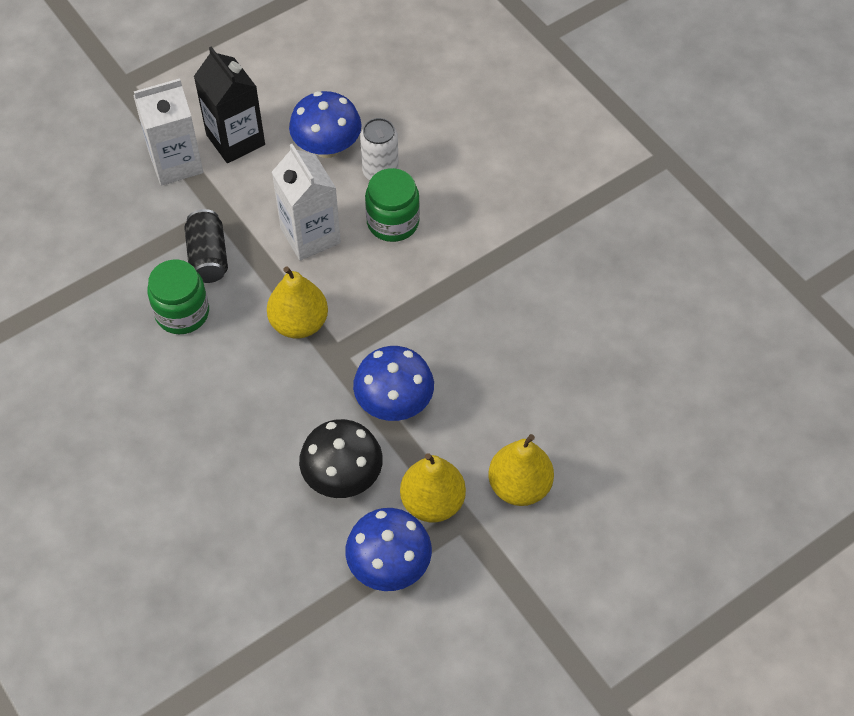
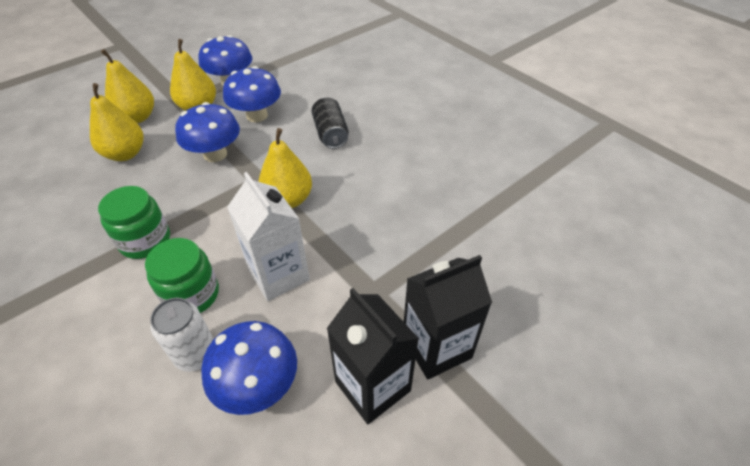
camera: 175 degrees right, 10 degrees down
(176, 163) = (436, 347): white carton -> black carton
(182, 313) = (389, 201): green jar -> green jar (145, 241)
(208, 257) = (377, 247): black can -> black can (331, 134)
(342, 476) = (257, 115): black mushroom -> blue mushroom
(513, 412) = (125, 154): none -> yellow pear

